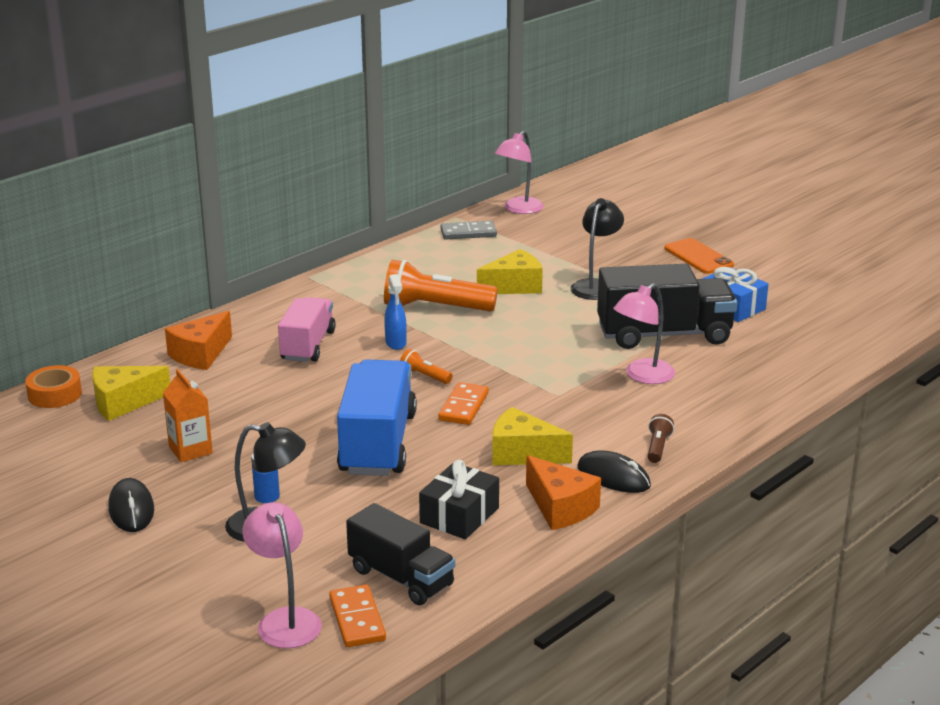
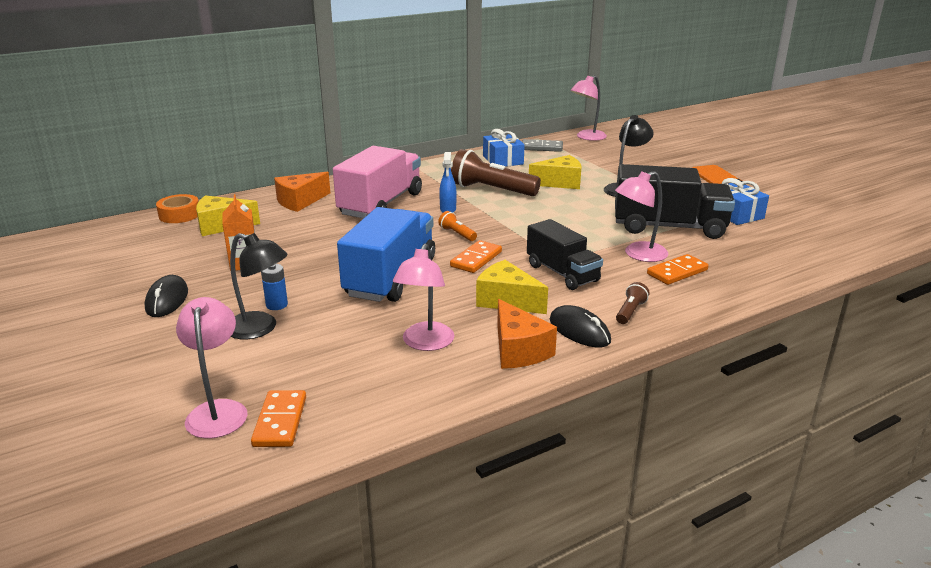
camera: 15 degrees right, 0 degrees up
(308, 346) = (381, 204): pink truck -> pink truck, size x1.53
(401, 577) = (342, 389): black truck -> black truck (562, 273)
(427, 259) = (503, 160): none -> blue gift
(435, 308) = (491, 190): orange flashlight -> brown flashlight
(459, 515) = (425, 343): black gift -> pink lamp
(691, 393) = (677, 272): none -> orange domino

